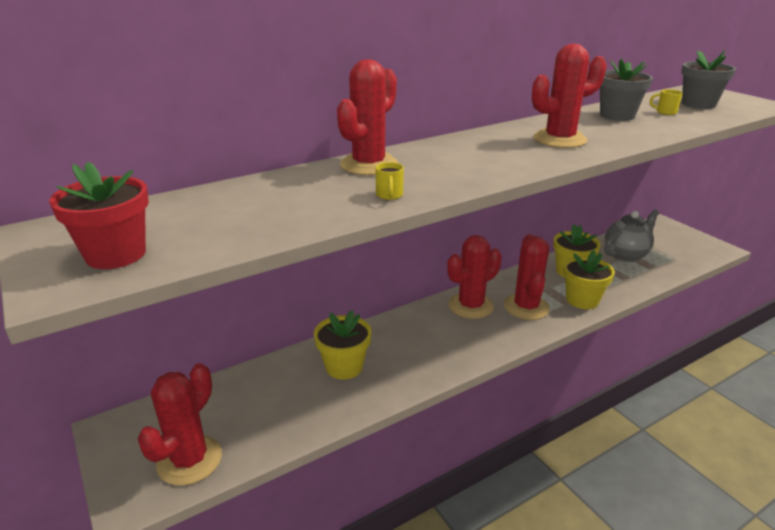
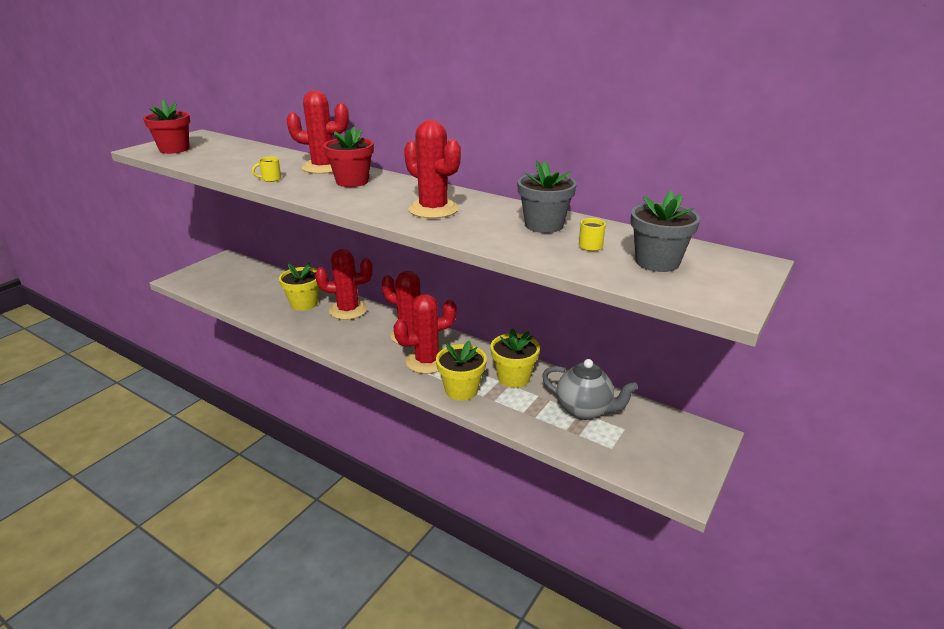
camera: 65 degrees right, 0 degrees up
(189, 460) = (207, 284): red cactus -> red cactus (348, 310)
(442, 158) = (352, 181): none -> red flower pot

